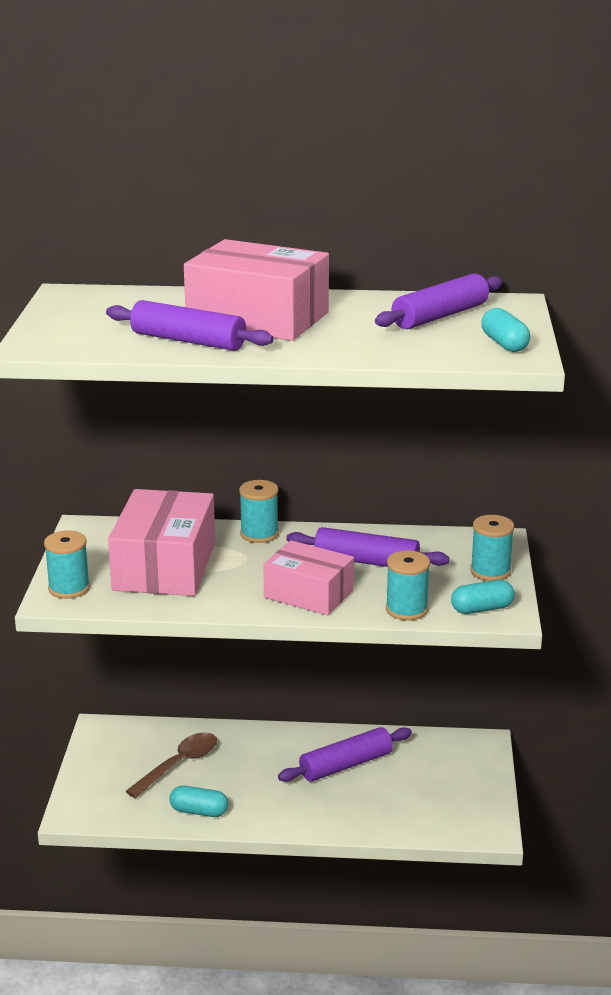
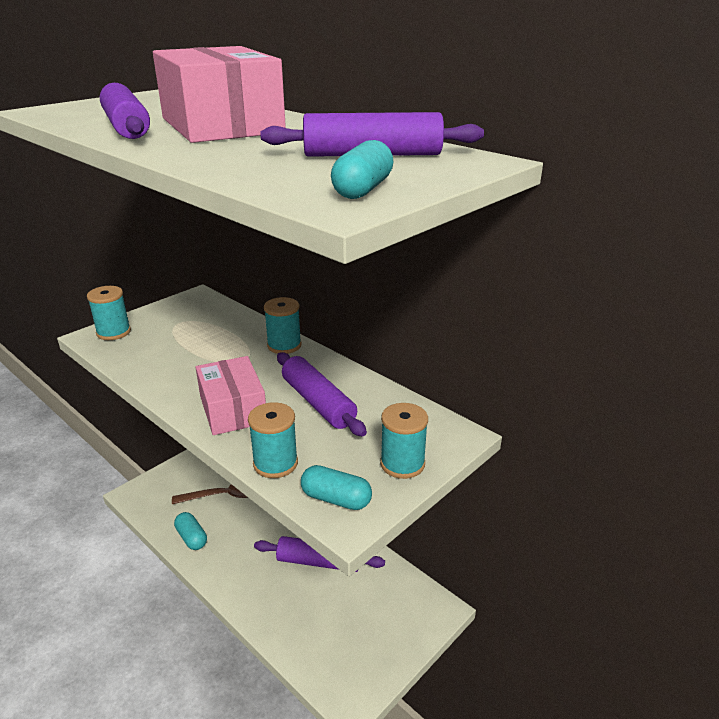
camera: 40 degrees right, 5 degrees up
(164, 566) = (188, 342): pink box -> none

